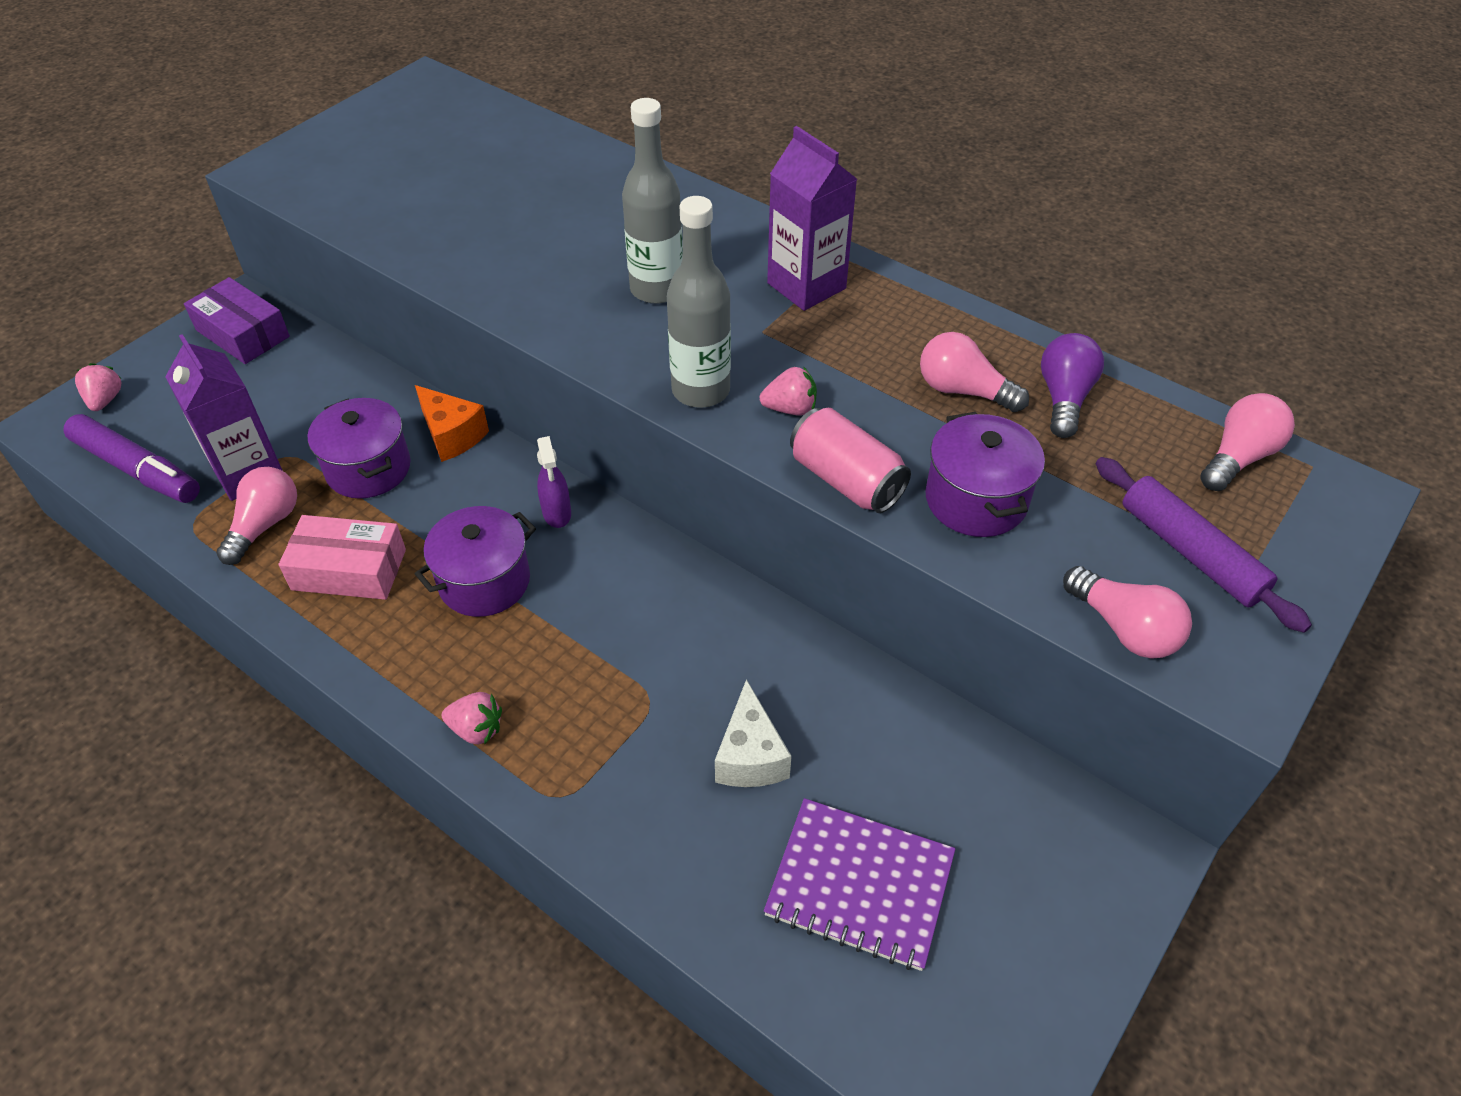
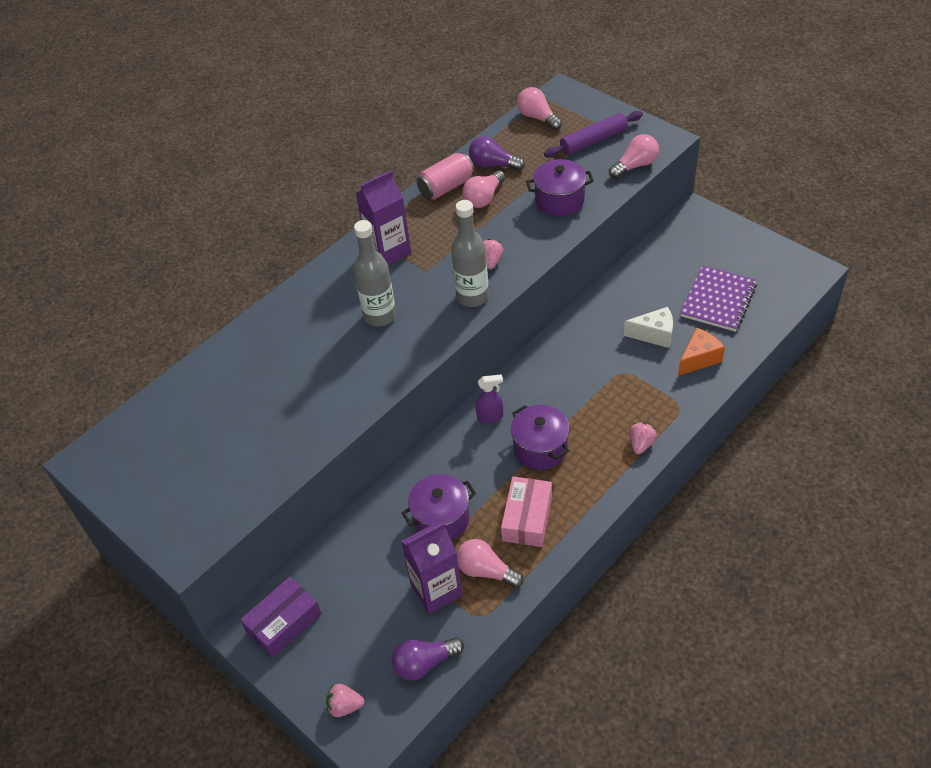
camera: 80 degrees left, 0 degrees up
(137, 469) = (424, 663): purple marker -> purple light bulb
(452, 435) = (416, 475): orange cheese -> orange cheese (699, 359)
(846, 480) = (544, 244): pink can -> pink can (446, 187)

